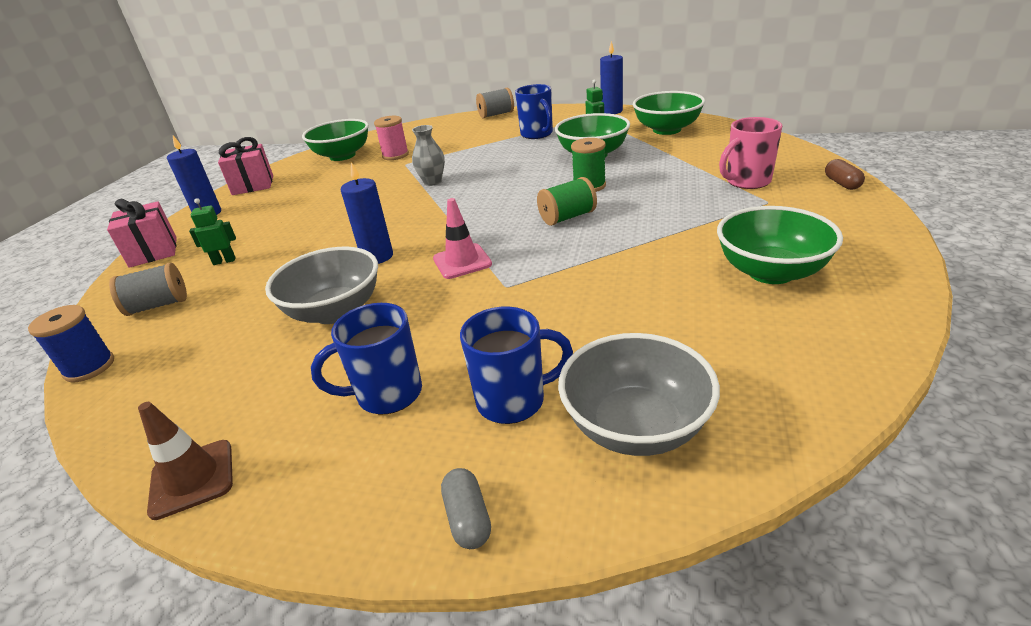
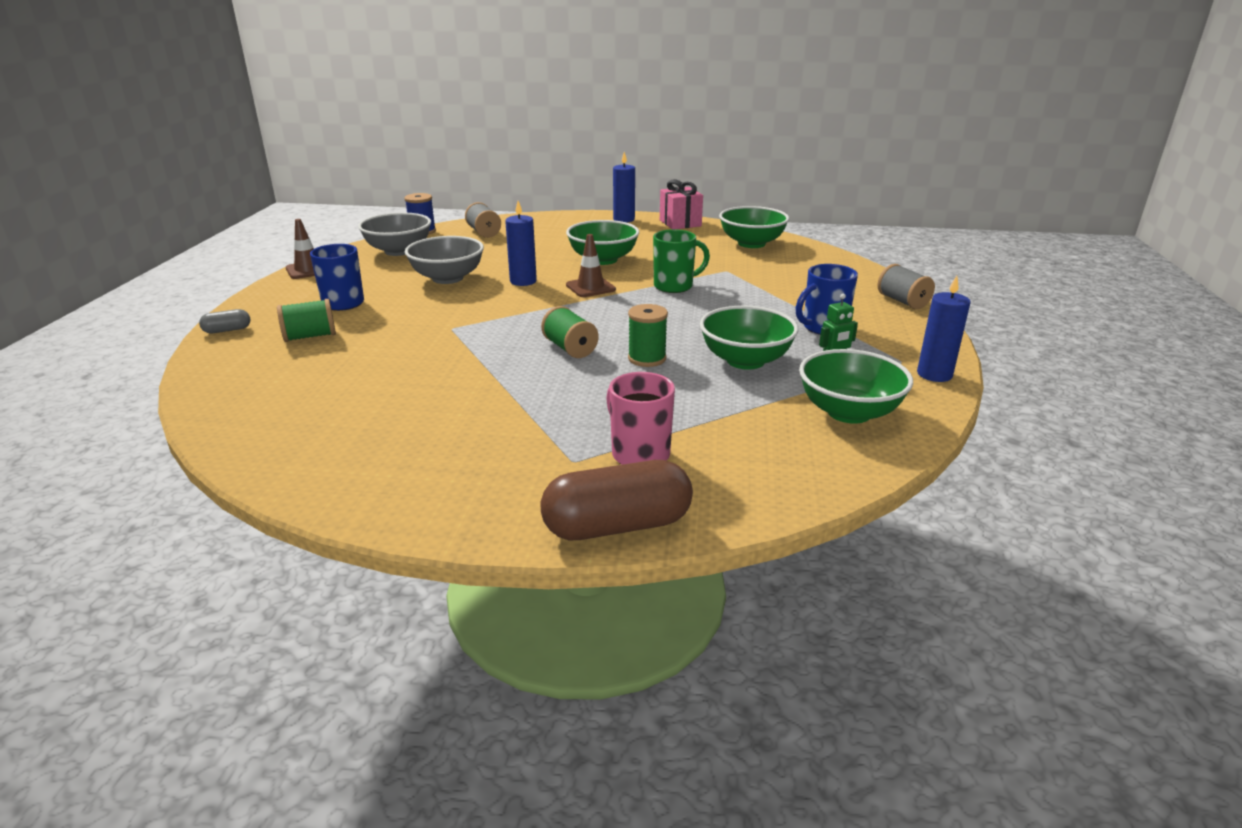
camera: 80 degrees right, 5 degrees down
(153, 252) = (561, 217): pink gift -> none
(224, 261) = (538, 238): green robot -> none
(395, 155) = (751, 264): pink spool -> none
(416, 218) = (590, 287): none -> brown traffic cone
(432, 182) = (674, 286): grey vase -> green mug
(462, 261) = (500, 310): pink traffic cone -> none
(513, 400) = (310, 336): blue mug -> green spool
(635, 426) = (257, 372): grey bowl -> grey bowl (399, 251)
(770, 272) = (412, 441): green bowl -> green bowl (603, 260)
(842, 183) = (617, 525): brown capsule -> brown capsule, size x2.17

